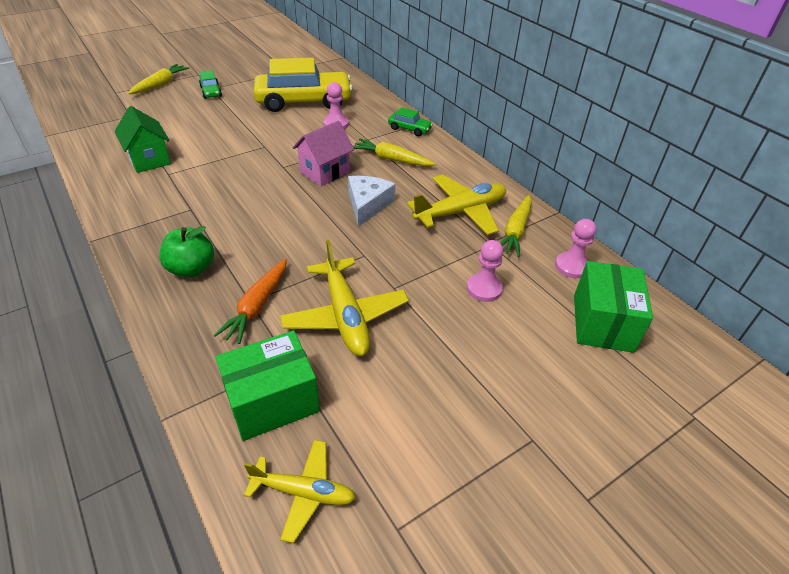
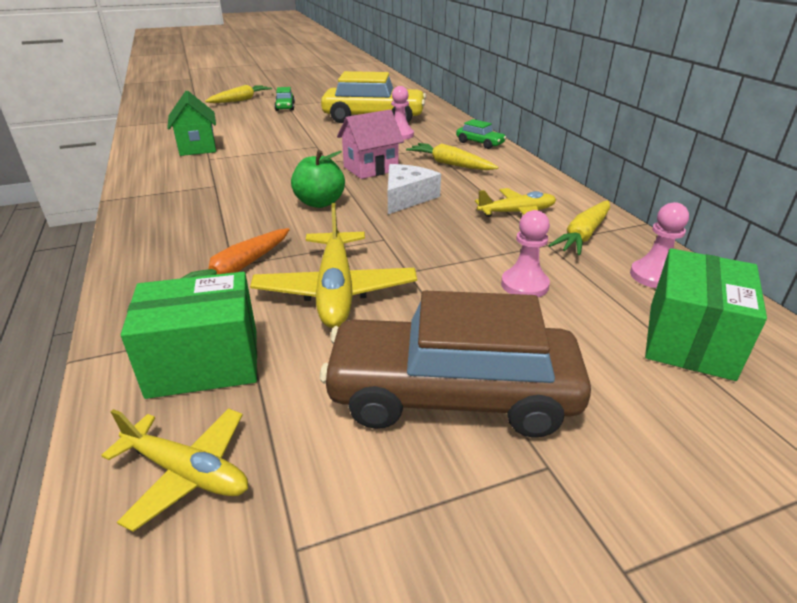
camera: 15 degrees right, 10 degrees down
(192, 269) = (186, 231): green apple -> green apple (320, 203)
(459, 396) = (452, 394): none -> brown car
(461, 212) = (517, 212): yellow plane -> yellow plane, size x0.63

